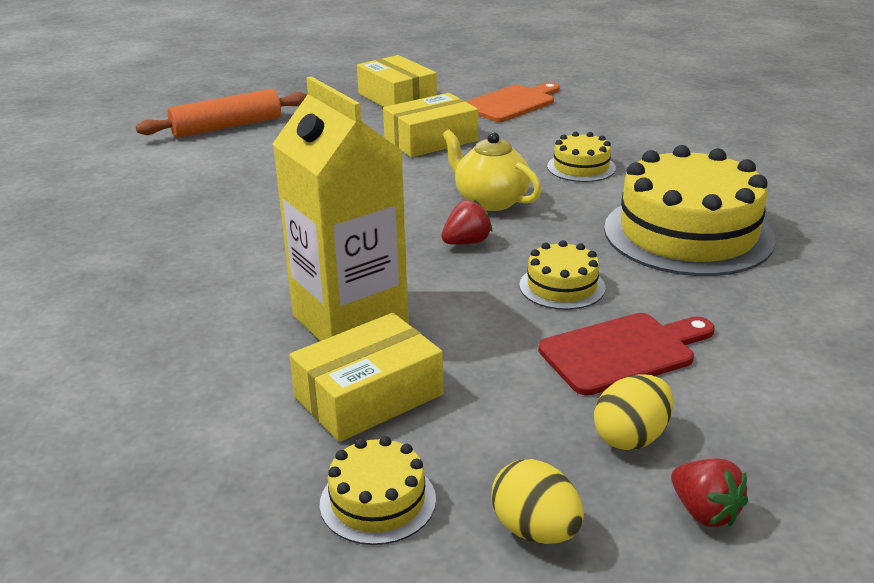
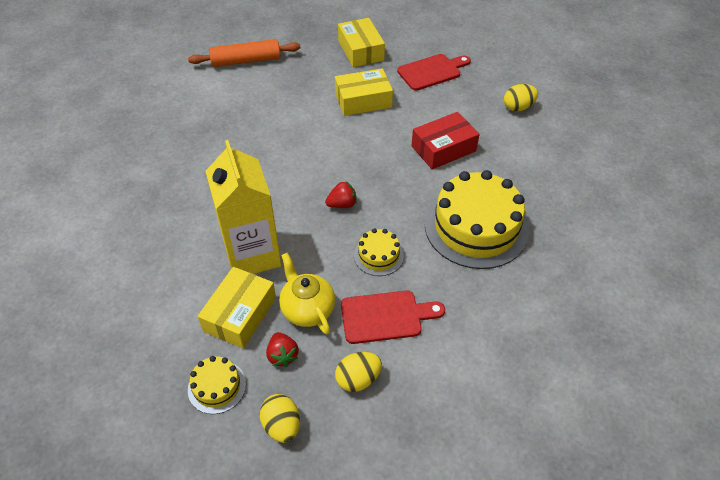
camera: 15 degrees right, 20 degrees up
(369, 396) = (240, 314): yellow box -> yellow box turned 45 degrees counterclockwise
(490, 201) = (373, 169): yellow teapot -> yellow teapot (307, 309)
(512, 103) = (431, 71): orange cutting board -> red cutting board
(581, 167) = (443, 149): yellow cake -> red box
(655, 118) = (518, 107): none -> yellow egg
(704, 512) = (368, 438): red strawberry -> red strawberry (282, 355)

